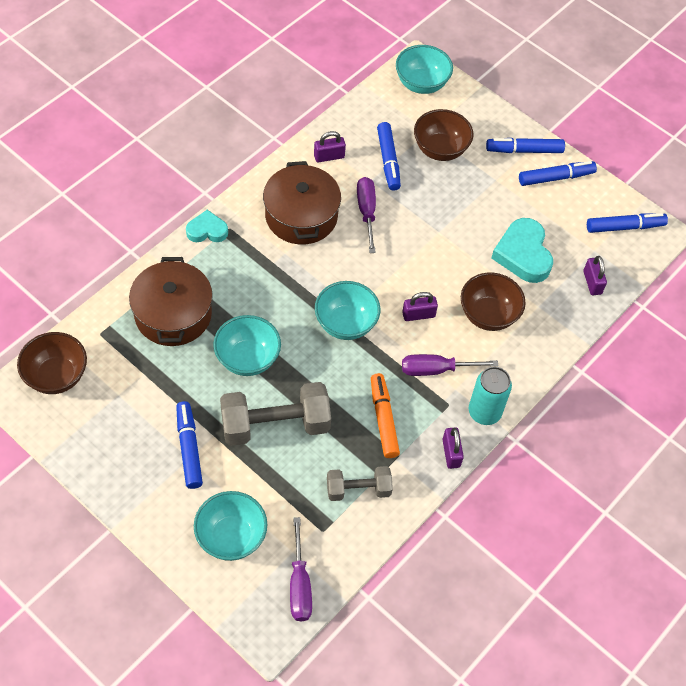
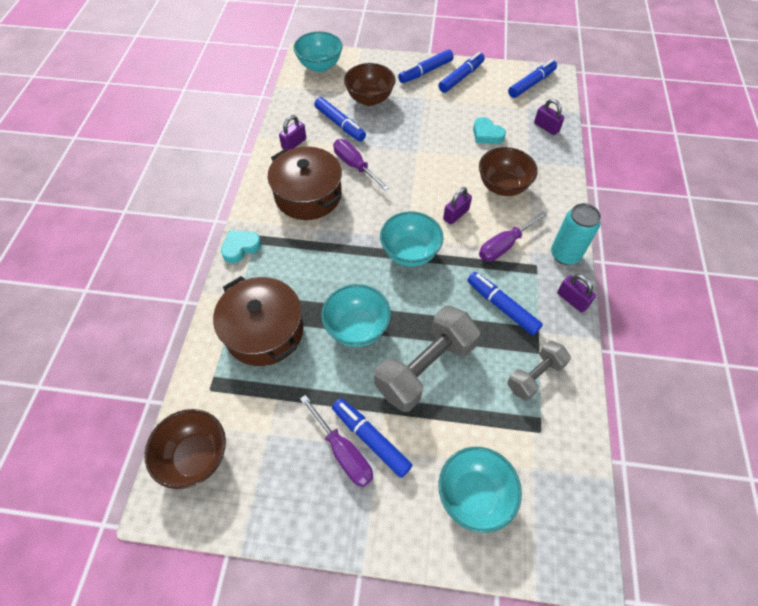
camera: 30 degrees left, 0 degrees up
(299, 584) = (565, 495): purple screwdriver -> purple screwdriver (343, 452)
(383, 419) = (502, 306): orange marker -> blue marker
(523, 254) = (486, 134): turquoise heart -> turquoise heart, size x0.60

